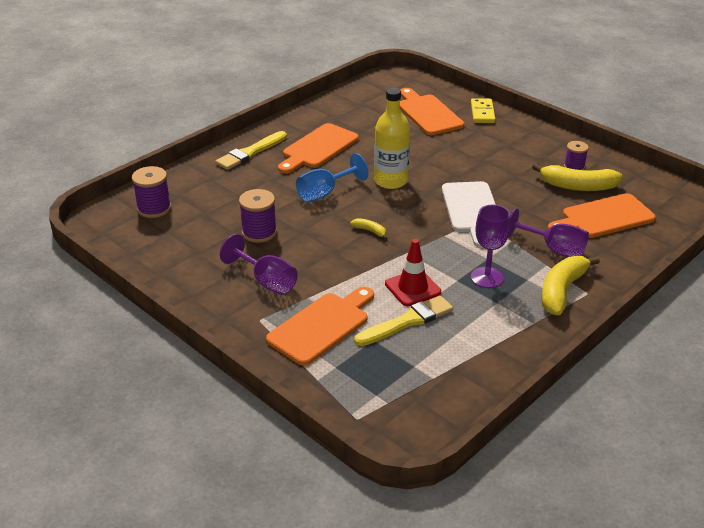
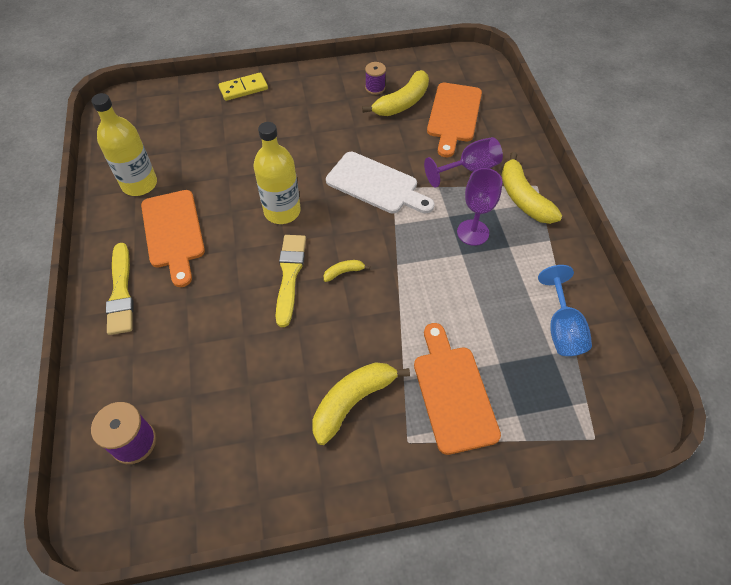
camera: 55 degrees left, 20 degrees up
(259, 232) = (268, 363): purple spool -> none
(266, 281) = (353, 401): purple goblet -> yellow banana
(324, 193) = (253, 271): blue goblet -> blue goblet (562, 328)
(340, 117) = (139, 184): none -> yellow bottle
(407, 321) = (491, 323): yellow brush -> yellow brush (289, 275)
(412, 288) = (449, 291): red traffic cone -> none
(427, 113) = (205, 122): orange cutting board -> none
(482, 113) = (243, 88): yellow domino -> yellow domino turned 60 degrees counterclockwise

